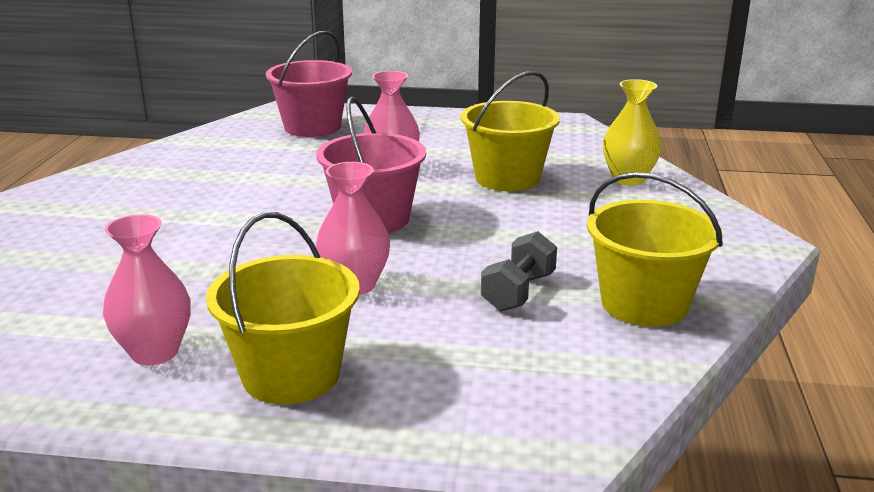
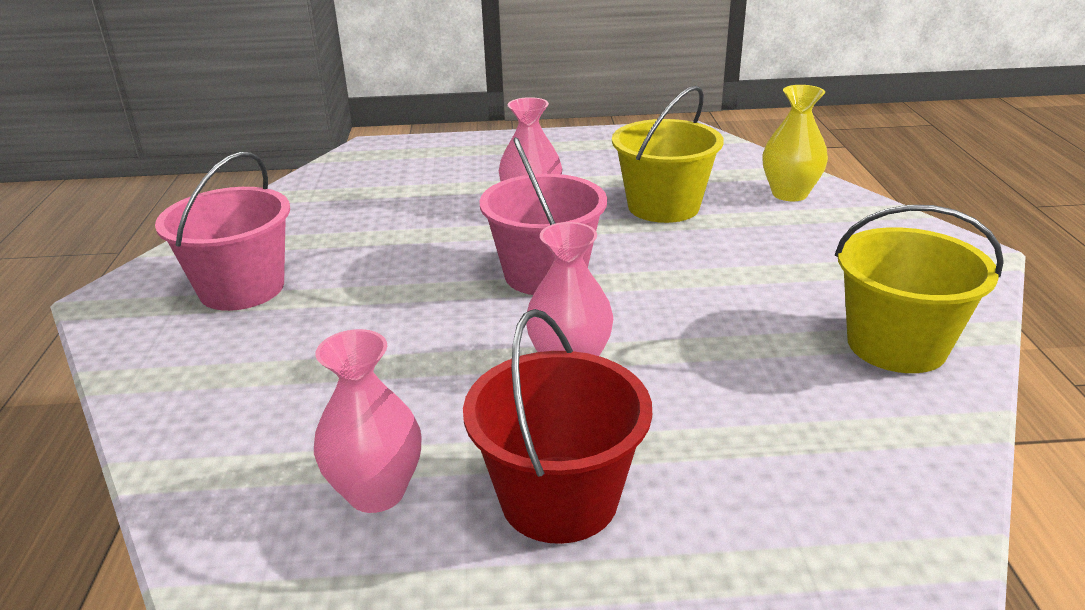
camera: 10 degrees left, 5 degrees up
(291, 375) = (559, 498): yellow bucket -> red bucket
(312, 127) = (415, 166): pink bucket -> pink bucket (242, 288)
(518, 292) = (756, 348): grey dumbbell -> none

